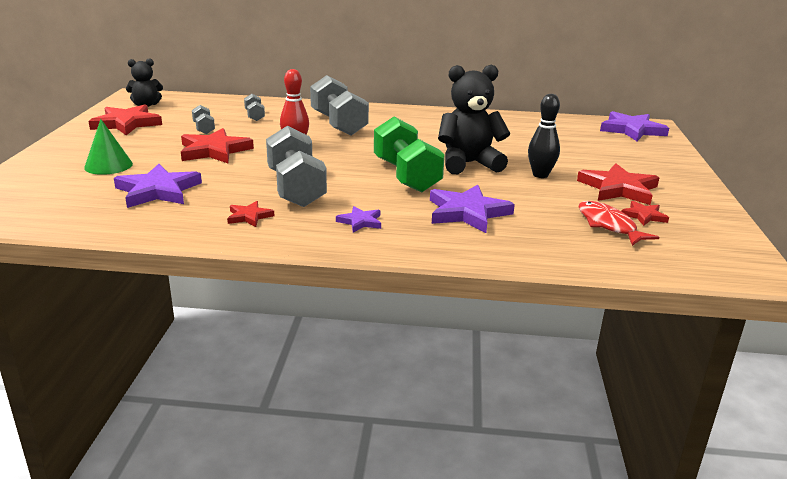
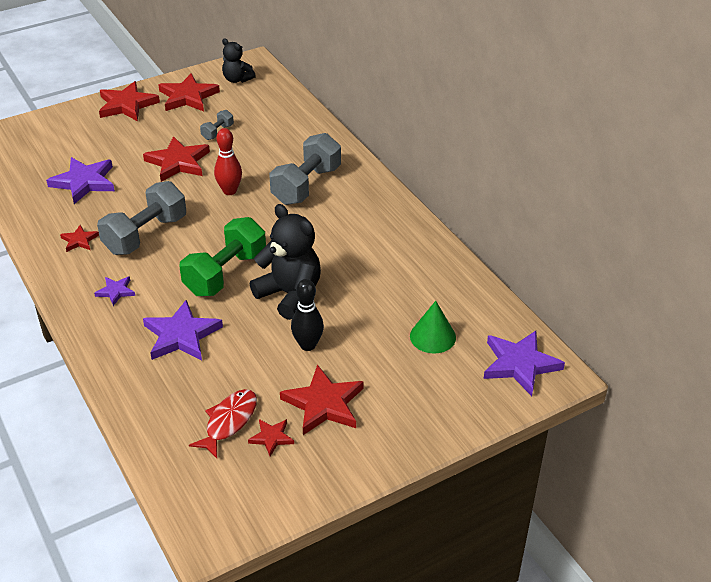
camera: 55 degrees right, 15 degrees up
(77, 144) = (127, 105): none -> red star
(108, 165) = (105, 139): green cone -> green cone (432, 336)
(254, 116) = (274, 137): grey dumbbell -> none

